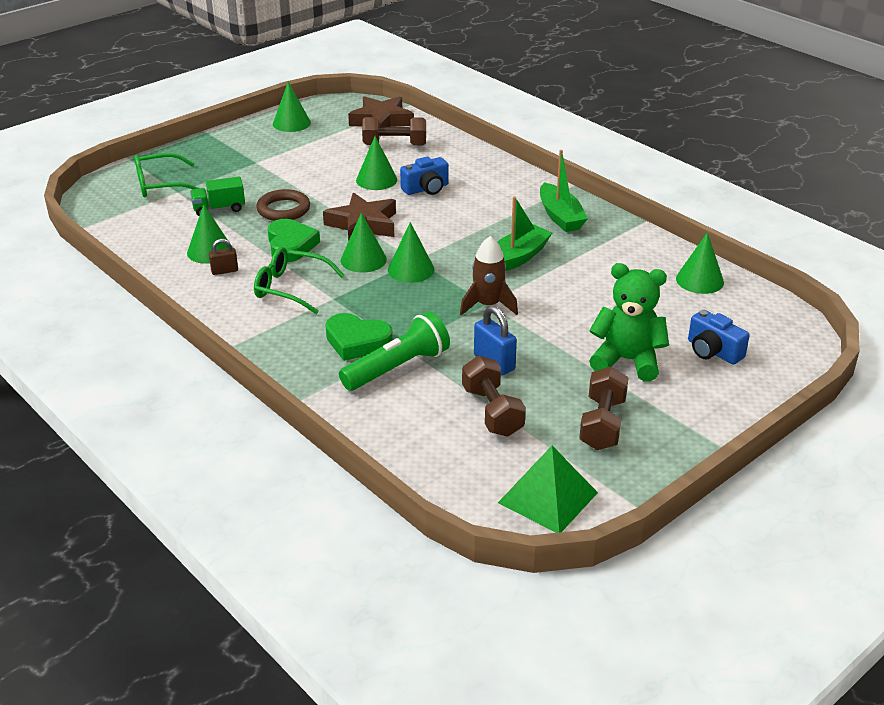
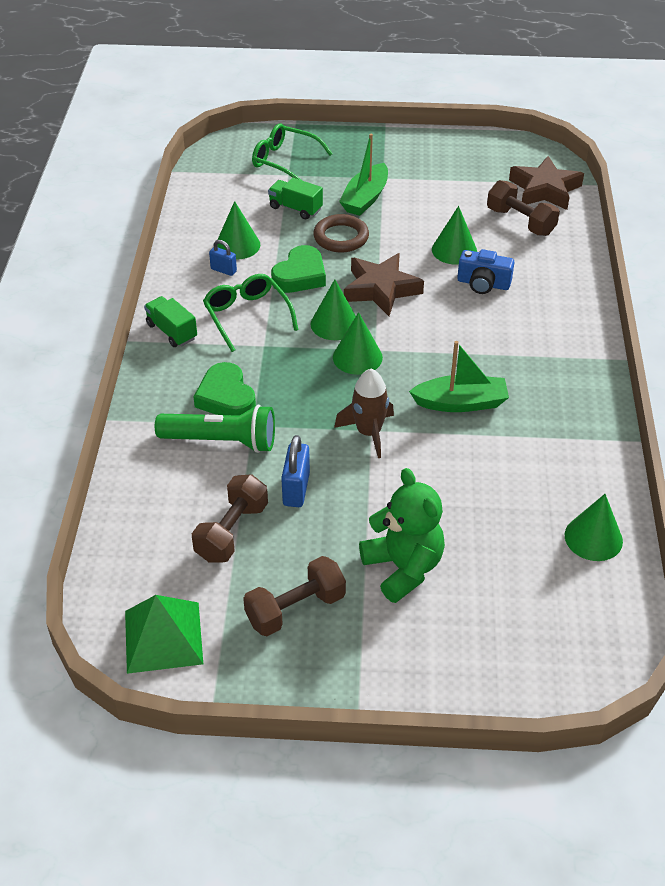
camera: 45 degrees right, 10 degrees up
(224, 271) = (223, 270): brown padlock -> blue padlock
(247, 327) = (172, 331): none -> green truck
(291, 123) = (464, 152): green cone -> none
(560, 216) = (561, 385): green boat -> green boat (365, 198)
(713, 351) = (492, 616): blue camera -> none

